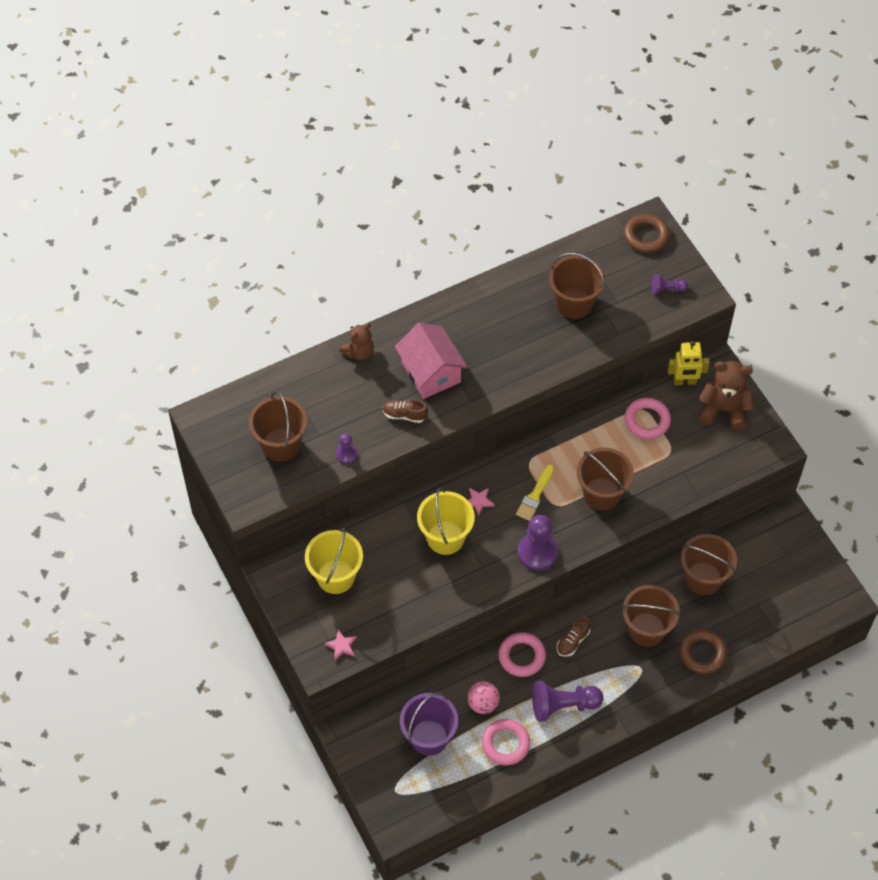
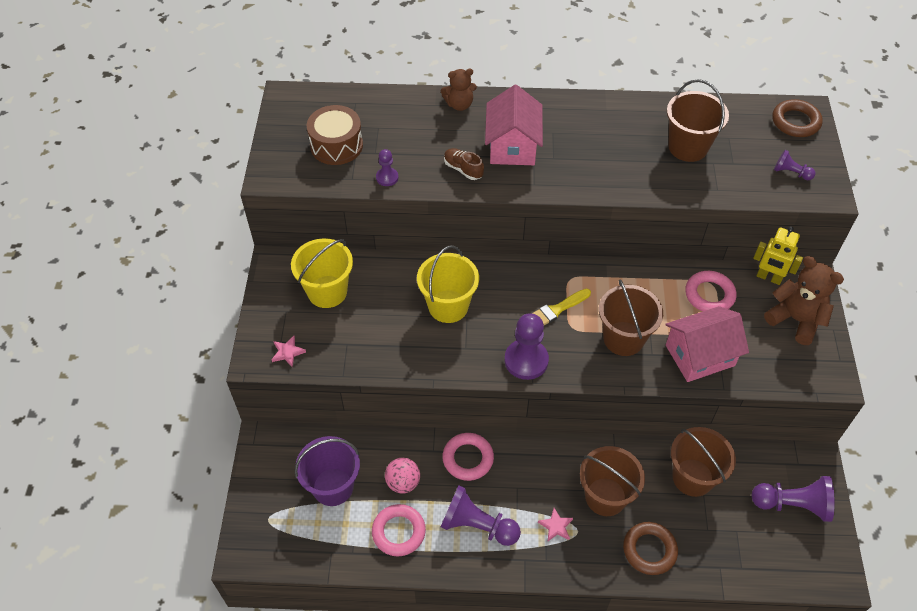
camera: 30 degrees right, 5 degrees down
(281, 445) = (336, 145): brown bucket -> brown drum
(478, 501) = (500, 290): pink star -> pink star (556, 526)
(572, 641) = (525, 470): brown shoe -> none
(668, 478) = (700, 355): none -> pink house
(787, 560) = (792, 504): none -> purple pawn

